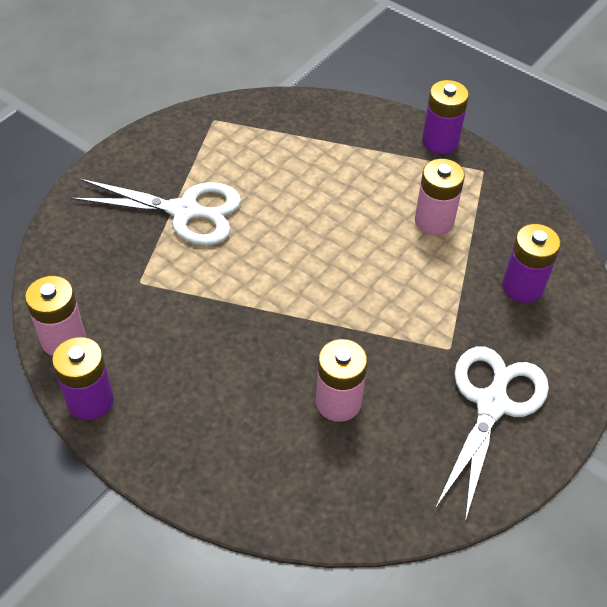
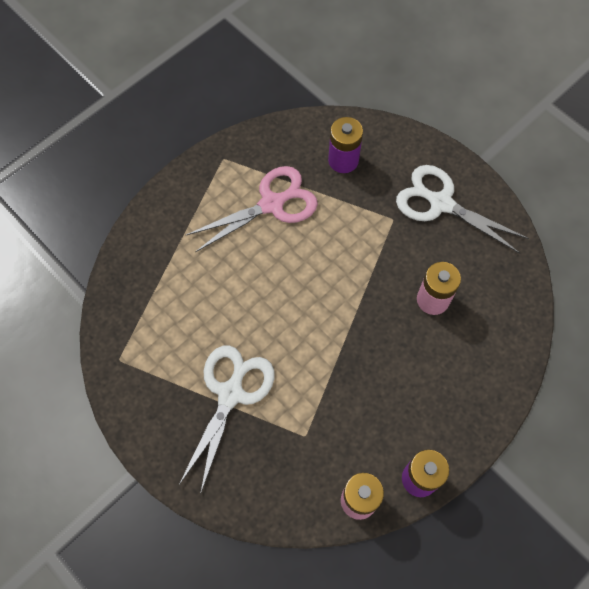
camera: 80 degrees left, 15 degrees up
(434, 221) = (271, 204): pink battery -> pink scissors
(440, 141) = (185, 182): purple battery -> none

